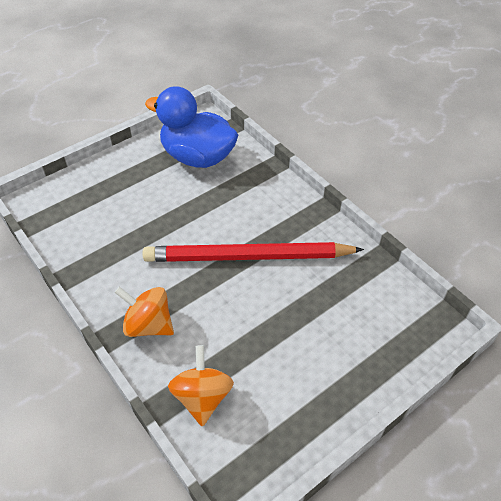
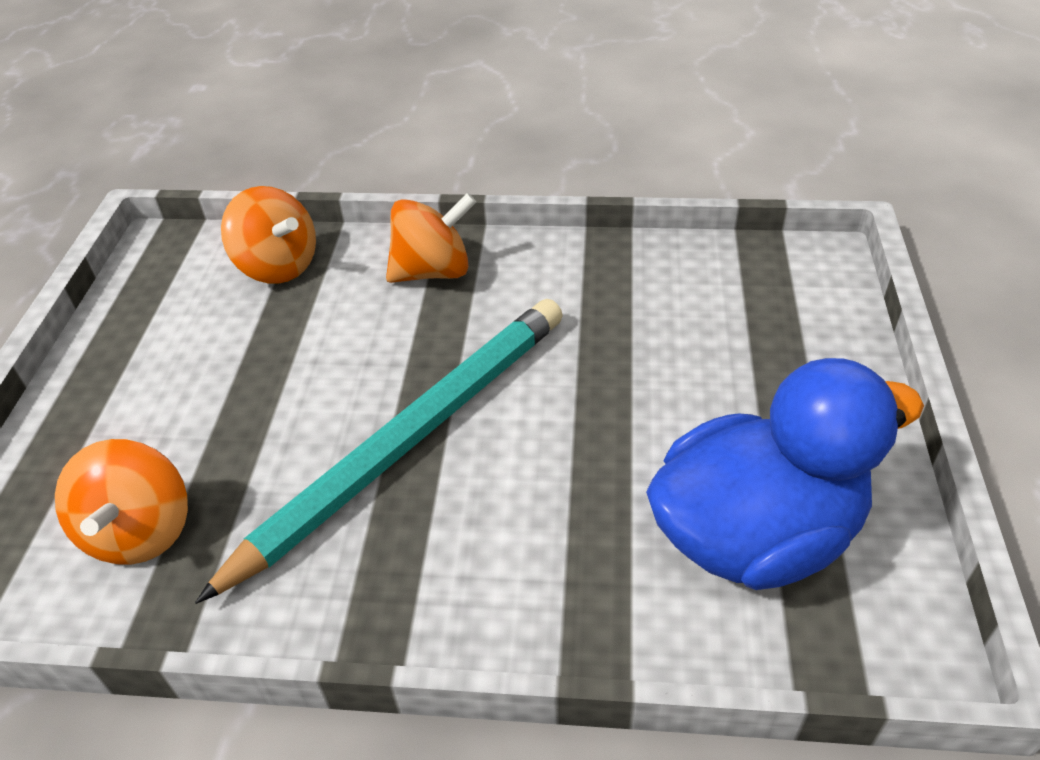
camera: 135 degrees right, 5 degrees down
(248, 257) = (408, 439): red pencil -> turquoise pencil
(364, 298) = (140, 531): none -> orange spinning top

